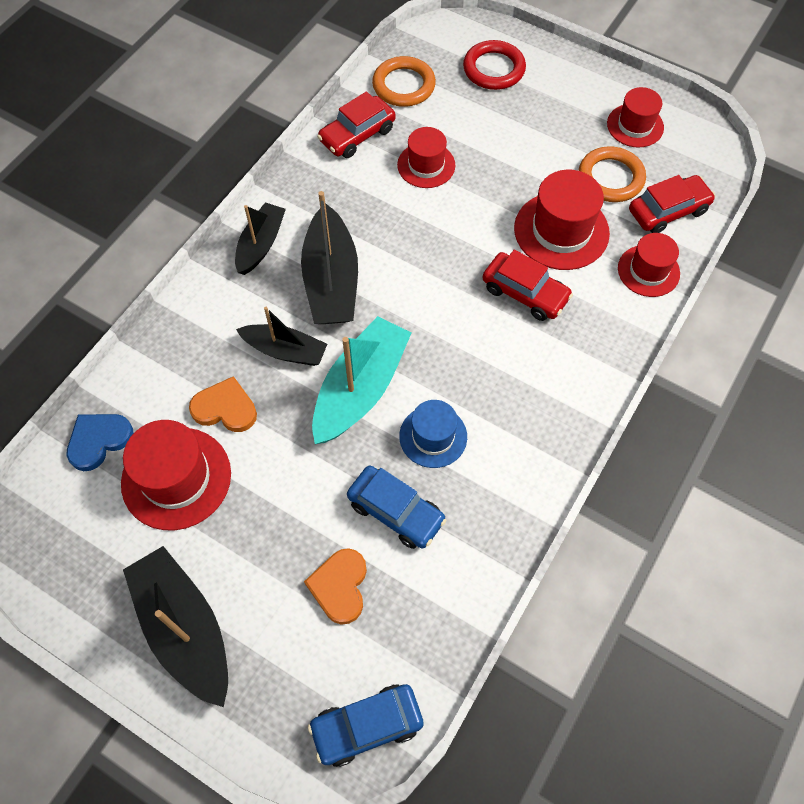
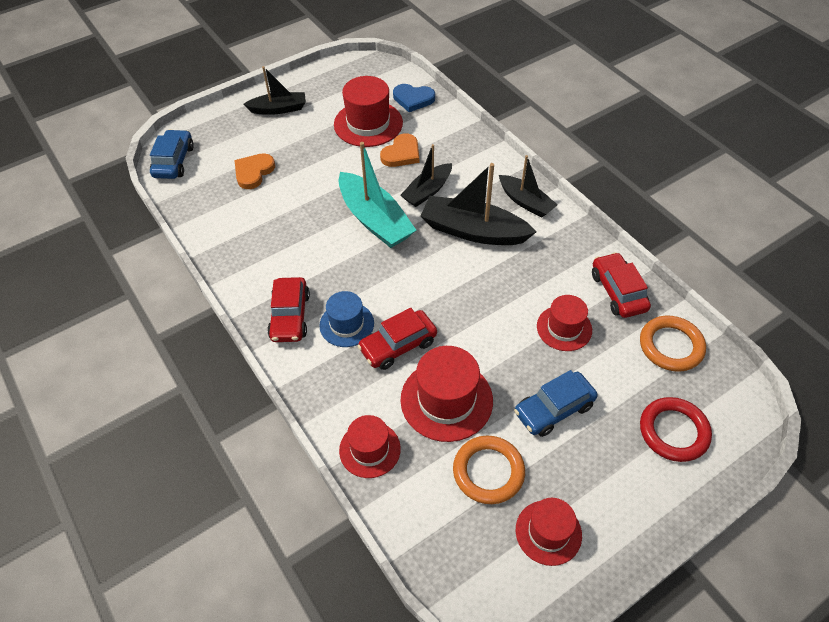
camera: 115 degrees right, 10 degrees down
(99, 440) = (413, 99): blue heart -> blue heart turned 120 degrees clockwise
(184, 629) = (278, 109): black boat -> black boat, size x0.63
(340, 586) = (253, 172): orange heart -> orange heart turned 90 degrees counterclockwise
(396, 511) = (279, 210): blue car -> blue car (554, 409)
(433, 436) = (315, 245): blue hat -> blue hat (346, 324)
(668, 211) = (426, 503): red car -> red car (290, 316)

